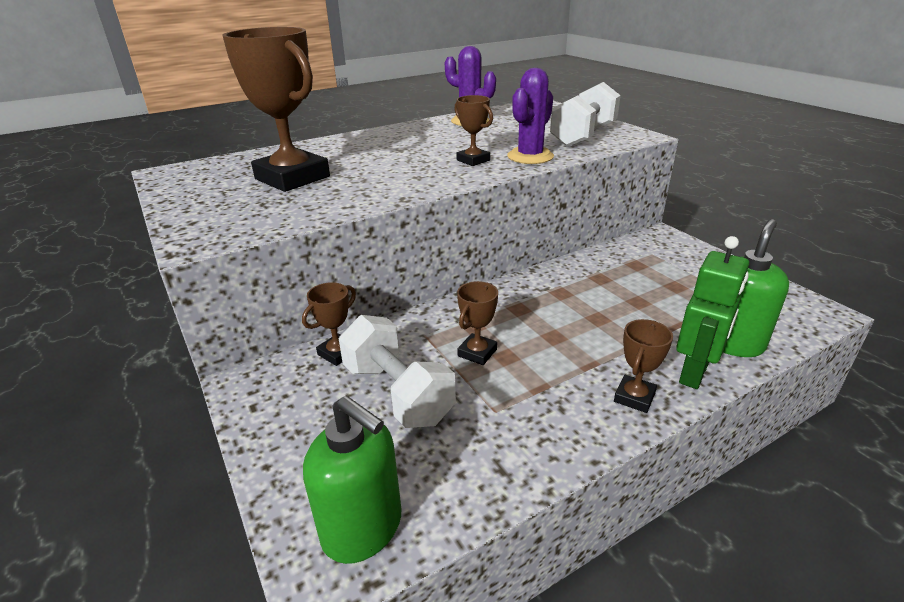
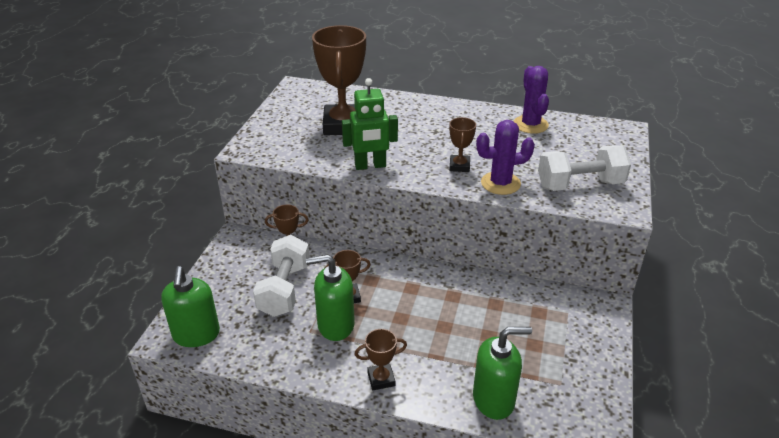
camera: 45 degrees right, 5 degrees up
(510, 385) = (335, 325): none -> green soap dispenser
(694, 373) = (436, 395): green robot -> green robot (370, 166)

